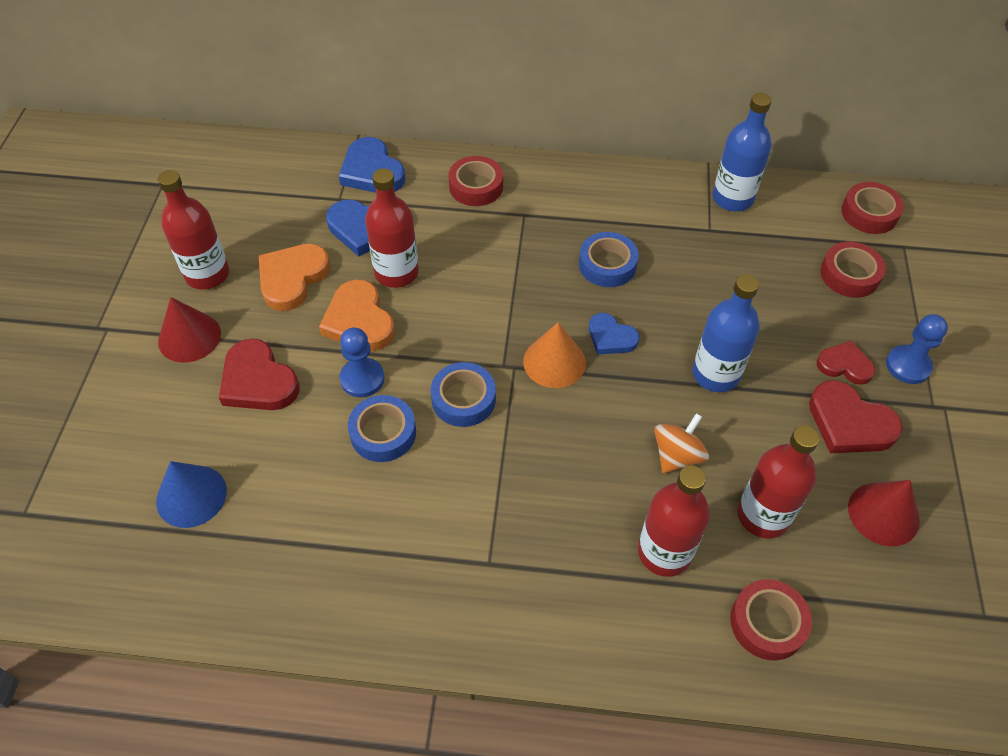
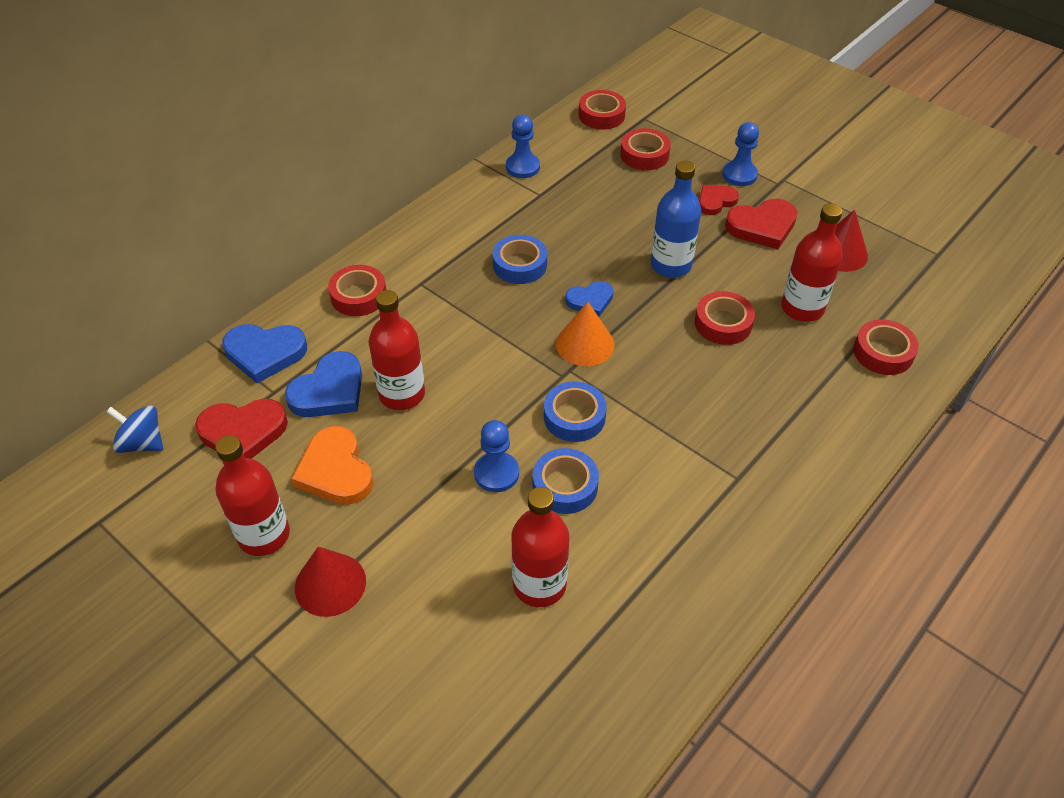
camera: 55 degrees left, 5 degrees down
(191, 496) = (520, 661): blue cone -> none
(241, 162) = (142, 443): none -> blue spinning top
(258, 381) = (433, 551): red heart -> red heart (243, 432)
(359, 321) = (431, 445): orange heart -> none
(664, 552) = (796, 374): red bottle -> red bottle (539, 585)
(677, 455) = (723, 323): orange spinning top -> red tape
(732, 198) = (522, 167): blue bottle -> blue pawn

